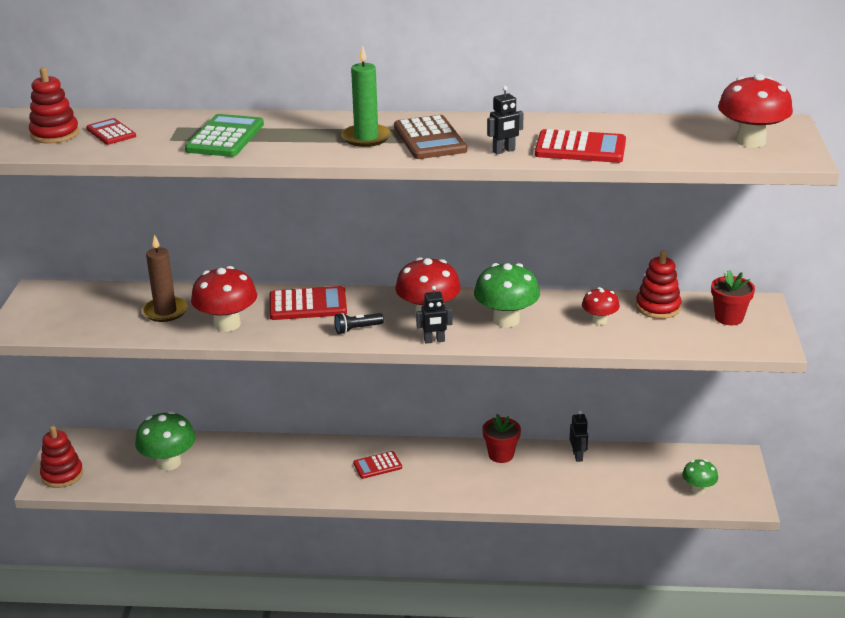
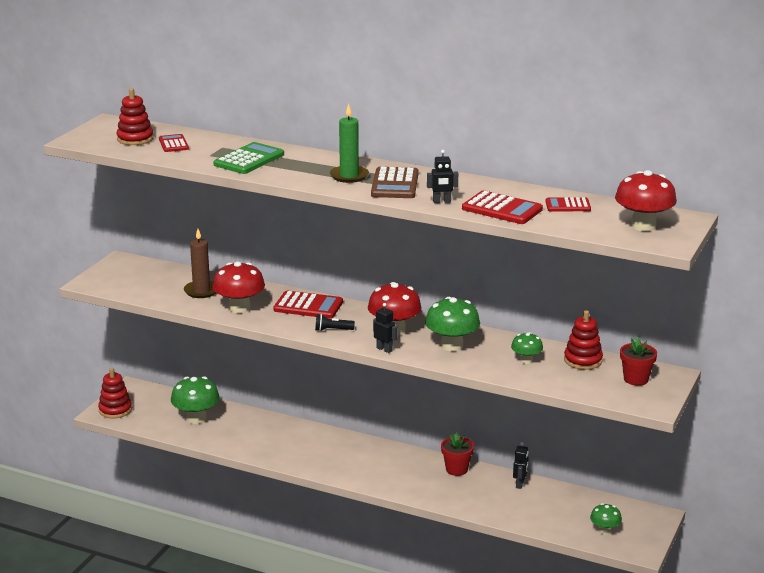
camera: 20 degrees right, 5 degrees down
(377, 465) = (352, 455): red calculator -> red calculator (568, 205)
(434, 341) = (384, 349): black robot -> black robot turned 150 degrees counterclockwise
(599, 320) = (526, 360): red mushroom -> green mushroom

